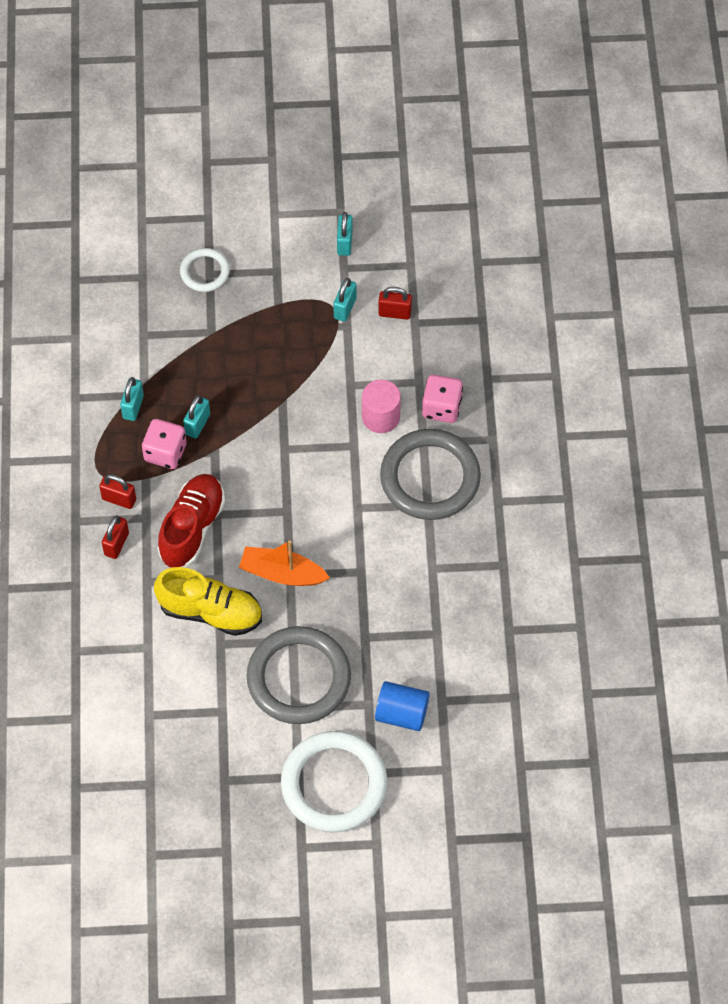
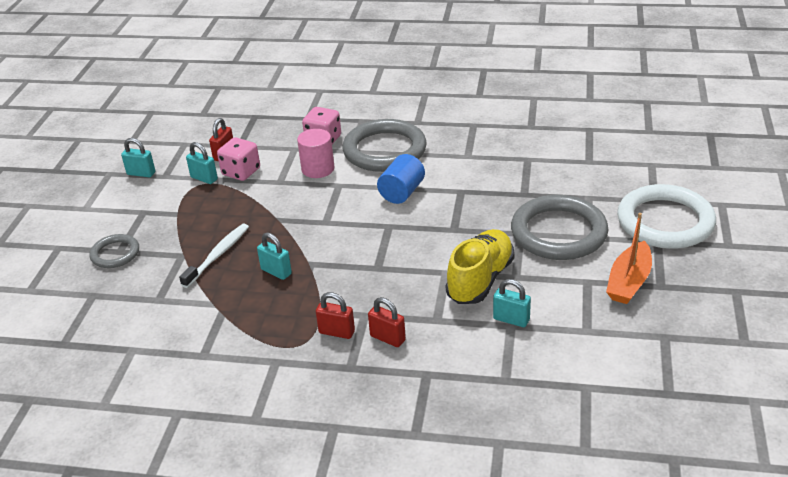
camera: 75 degrees left, 25 degrees down
(119, 499) = (337, 332): red padlock -> red padlock turned 75 degrees clockwise
(133, 407) = (236, 313): turquoise padlock -> turquoise padlock (511, 319)
(165, 452) = (297, 295): pink dice -> pink dice (241, 172)
(192, 528) = (387, 284): red shoe -> none
(205, 272) = (115, 254): white ring -> grey ring
(215, 364) = (218, 255): none -> white toothbrush
(282, 573) = (451, 233): orange boat -> orange boat (629, 282)
(402, 713) = (599, 181): blue cylinder -> blue cylinder (402, 192)

